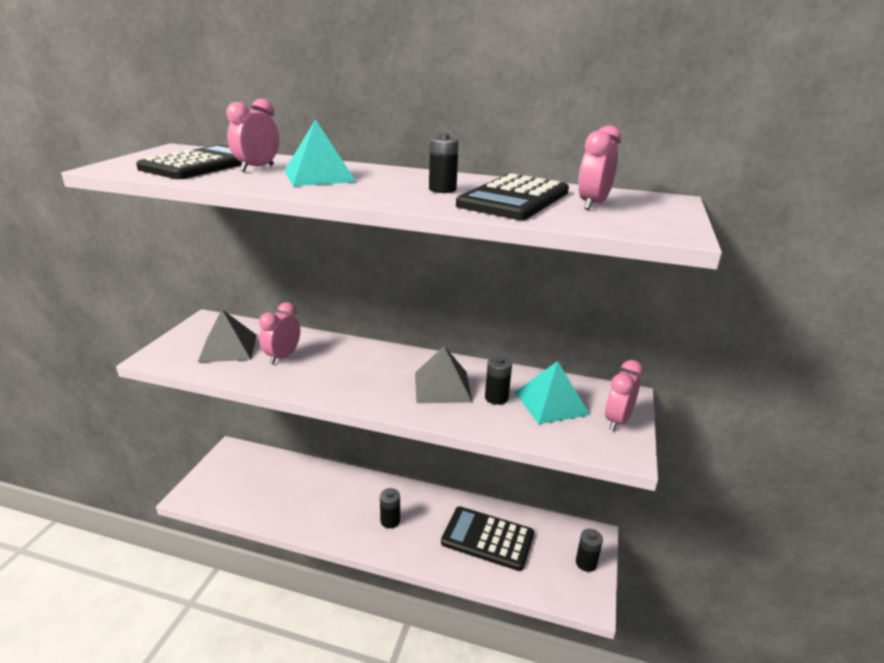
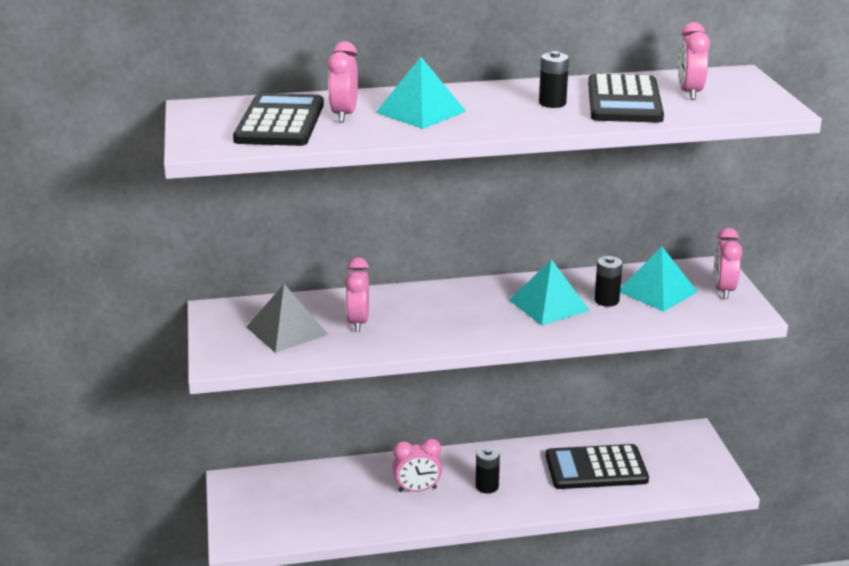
camera: 25 degrees left, 0 degrees up
(339, 503) = (417, 489): none -> pink clock
(442, 387) = (549, 305): grey pyramid -> turquoise pyramid
(586, 563) = (700, 457): black battery -> none

